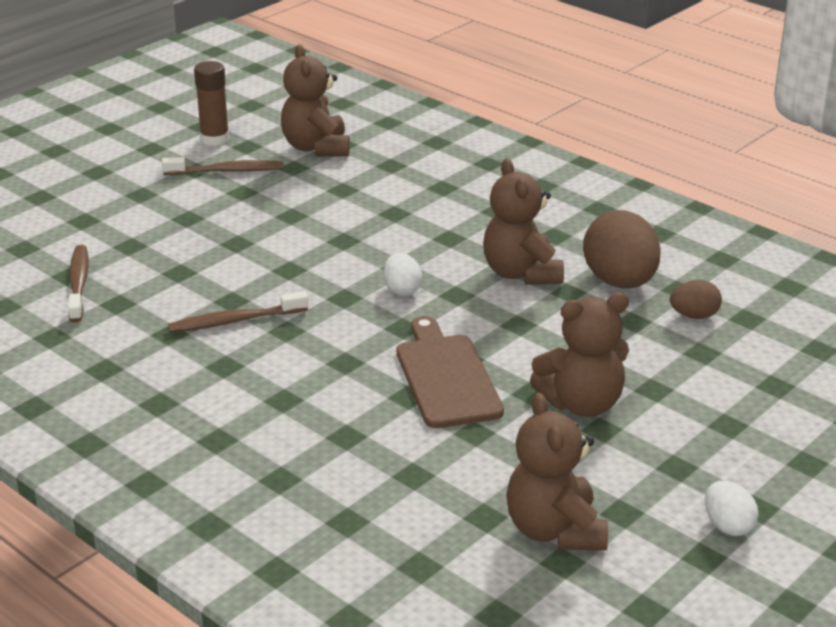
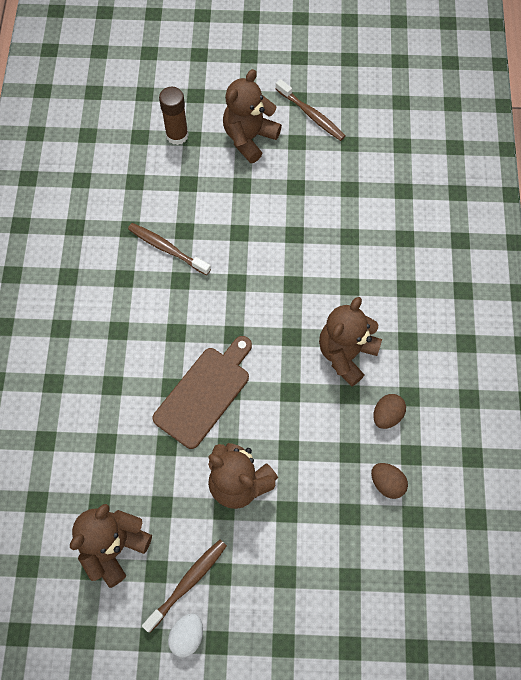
camera: 50 degrees right, 35 degrees up
(79, 284) = (136, 148): brown toothbrush -> brown toothbrush (187, 583)
(214, 139) = (341, 78): brown glue stick -> brown glue stick (177, 135)
(316, 148) = (383, 136): brown teddy bear -> brown teddy bear (249, 138)
(402, 290) = (270, 305): white egg -> none
(620, 282) = (387, 415): brown egg -> brown egg, size x0.51

